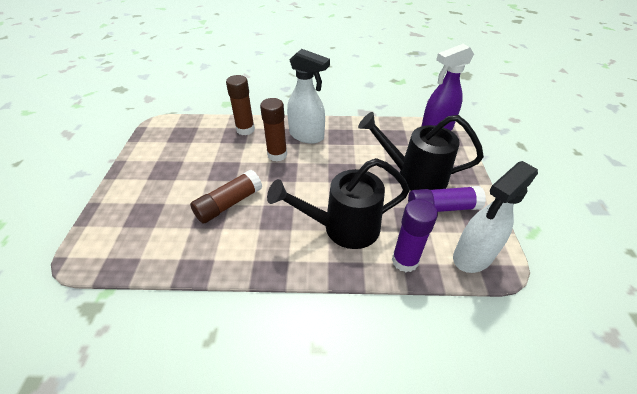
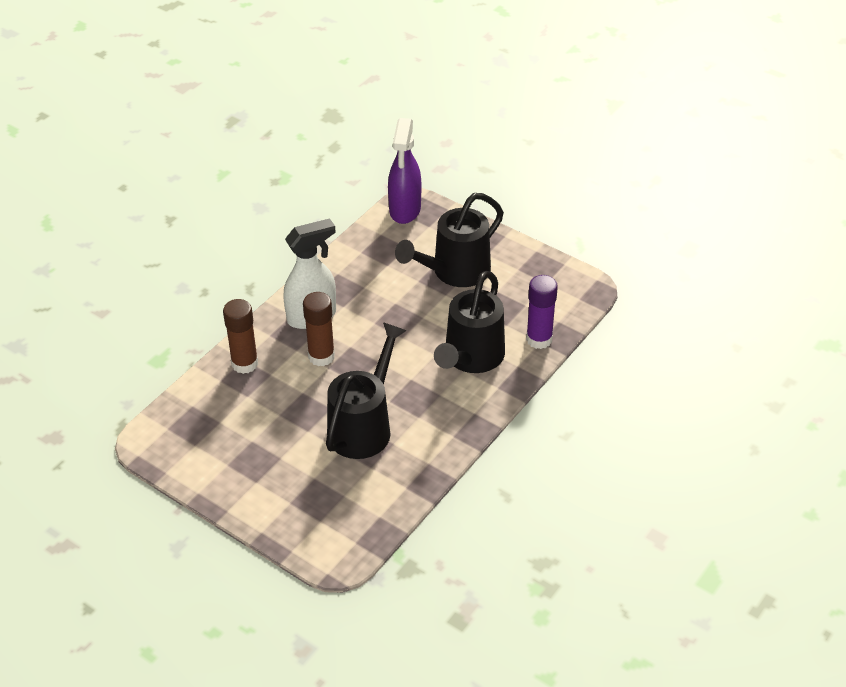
camera: 55 degrees left, 0 degrees up
(229, 204) = (364, 426): brown glue stick -> black watering can
(442, 208) = (508, 280): purple glue stick -> none
(472, 256) = (570, 297): white spray bottle -> none

